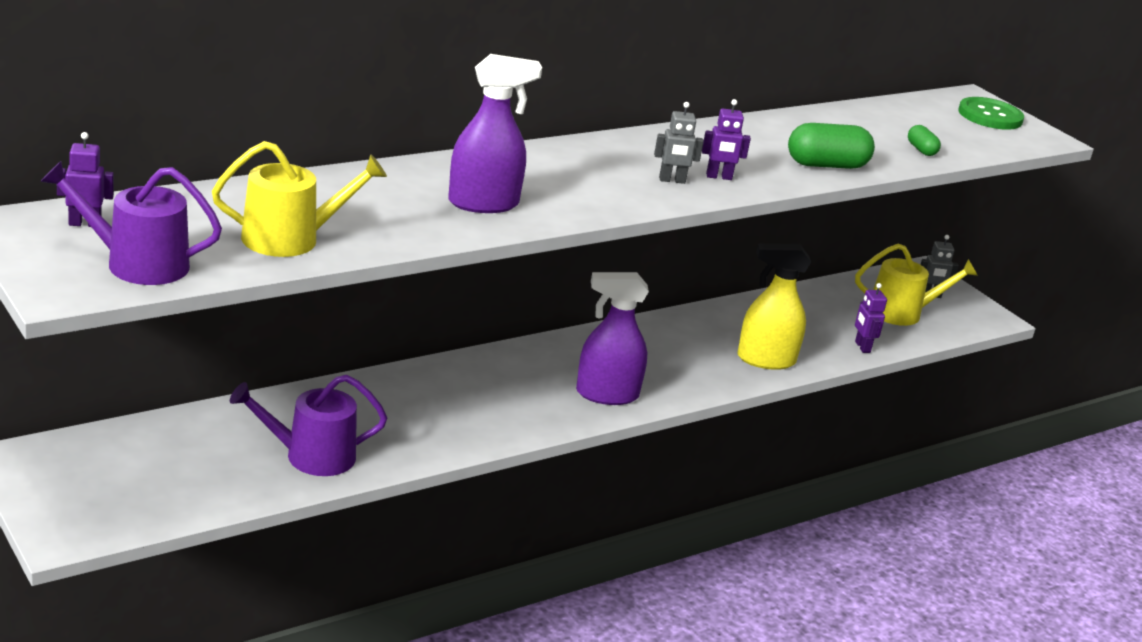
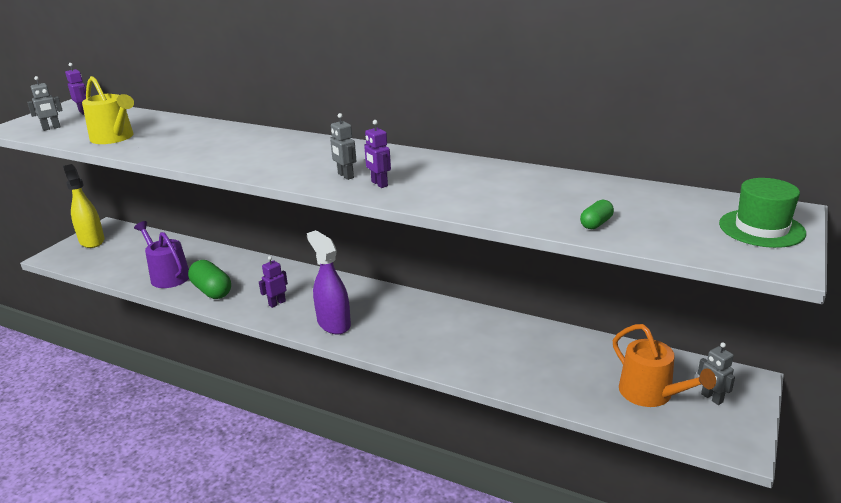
camera: 65 degrees right, 0 degrees up
(137, 264) = (51, 128): purple watering can -> grey robot
(484, 203) = (222, 152): purple spray bottle -> none
(765, 360) = (466, 360): yellow spray bottle -> yellow spray bottle (92, 241)
(826, 165) = (477, 204): green capsule -> green capsule (212, 291)
(862, 347) = (557, 394): purple robot -> purple robot (277, 303)
(901, 312) = (651, 394): yellow watering can -> orange watering can
(990, 116) = (761, 228): green button -> green hat

